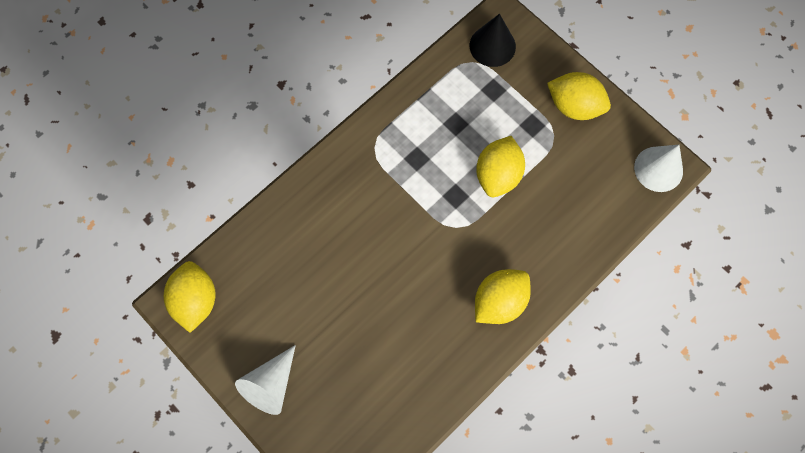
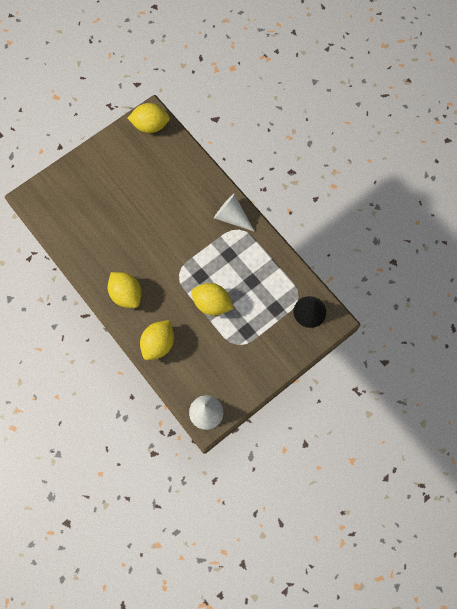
camera: 95 degrees right, 0 degrees up
(271, 385) = (95, 163): white cone -> white cone (231, 217)
(574, 106) = (258, 361): yellow lemon -> yellow lemon (158, 344)

